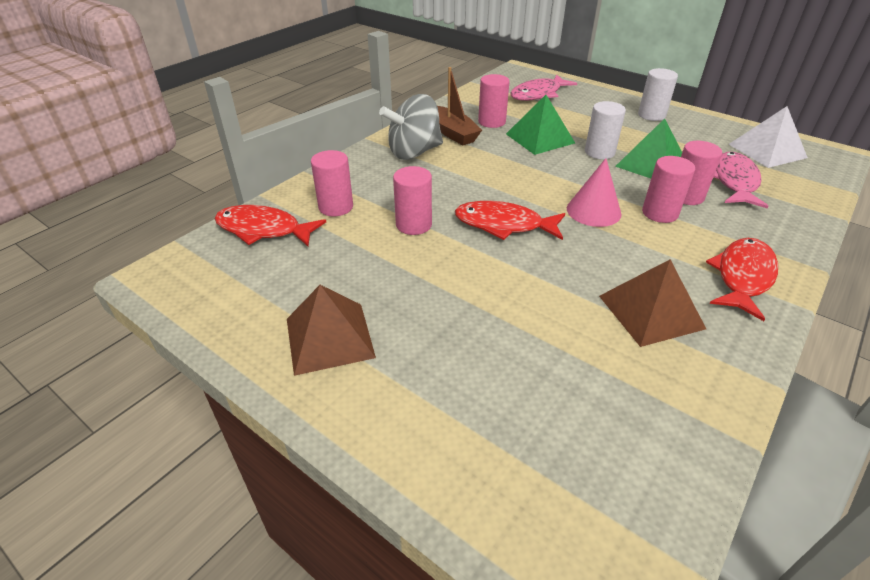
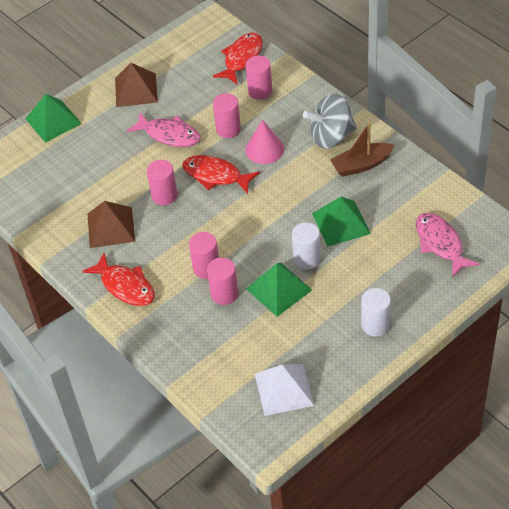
camera: 105 degrees right, 10 degrees up
(414, 152) = (331, 137): grey spinning top -> grey spinning top turned 90 degrees counterclockwise
(425, 459) = (53, 121): none -> green pyramid
(492, 122) = (380, 195): pink cylinder -> pink cylinder (164, 196)
(504, 225) = (215, 175): red fish -> red fish turned 90 degrees counterclockwise
(593, 211) = (219, 229): pink cone -> pink cone (264, 149)
(734, 181) = (238, 337): pink fish -> pink fish (169, 135)

